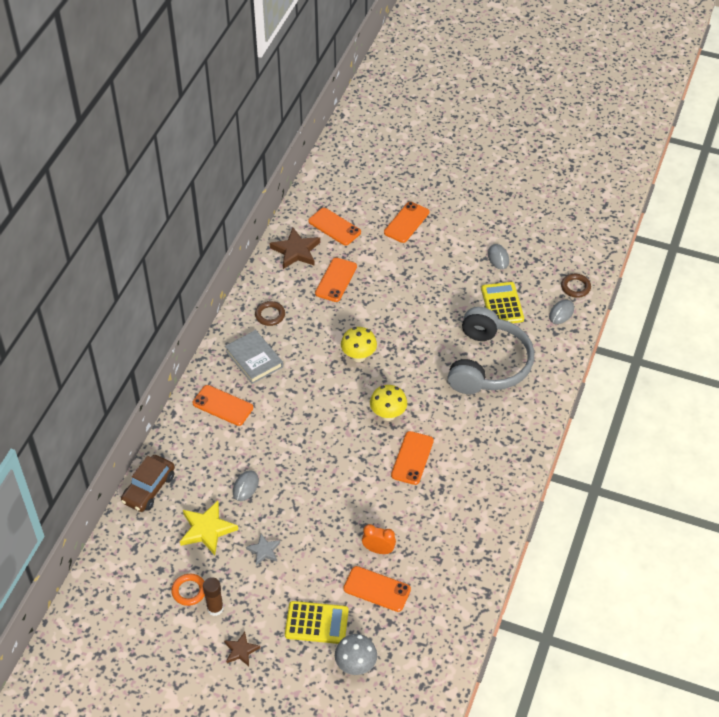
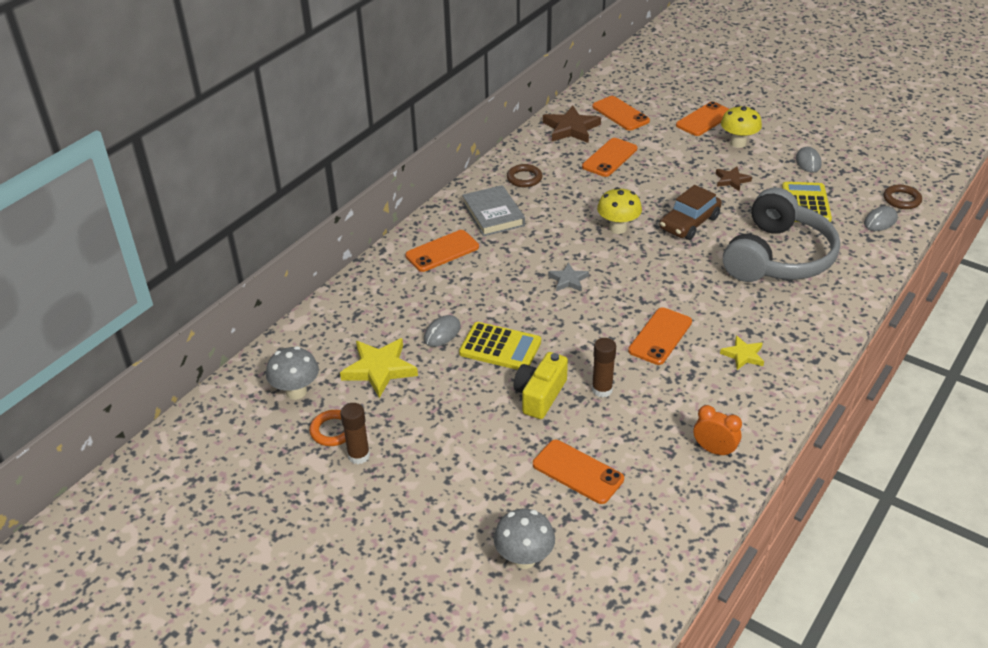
camera: 15 degrees right, 10 degrees down
(149, 488) = (326, 317): brown car -> brown car (689, 223)
(149, 563) = (296, 392): none -> grey mushroom
(223, 405) = (442, 251): orange phone -> orange phone turned 75 degrees counterclockwise
(241, 650) = (374, 510): brown star -> brown star (732, 180)
(264, 551) = (442, 403): grey star -> grey star (568, 280)
(316, 623) = (485, 497): yellow calculator -> yellow calculator (500, 347)
(334, 529) = (540, 395): none -> yellow camera
(378, 550) = (591, 427): orange clock -> orange clock (714, 450)
(379, 515) = (602, 390): none -> brown glue stick
(388, 414) = (640, 288): yellow mushroom -> yellow mushroom (738, 143)
(476, 464) = (743, 355): none -> yellow star

